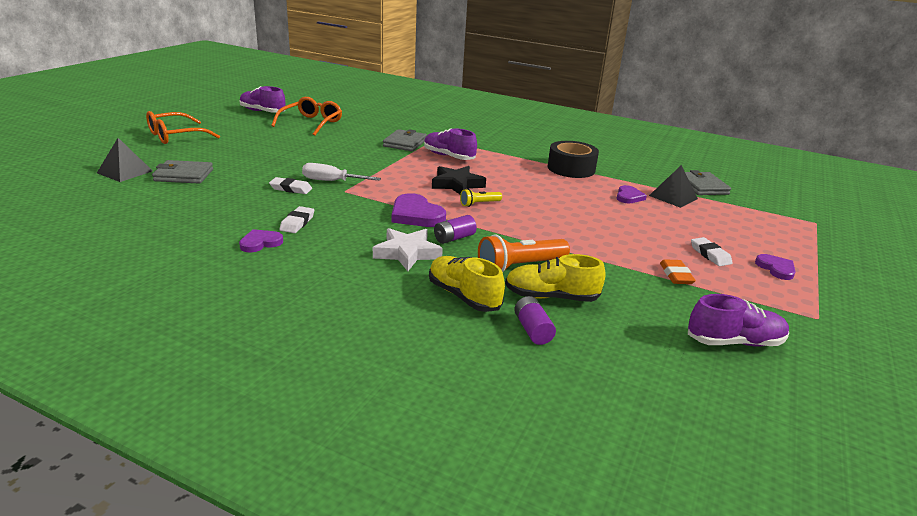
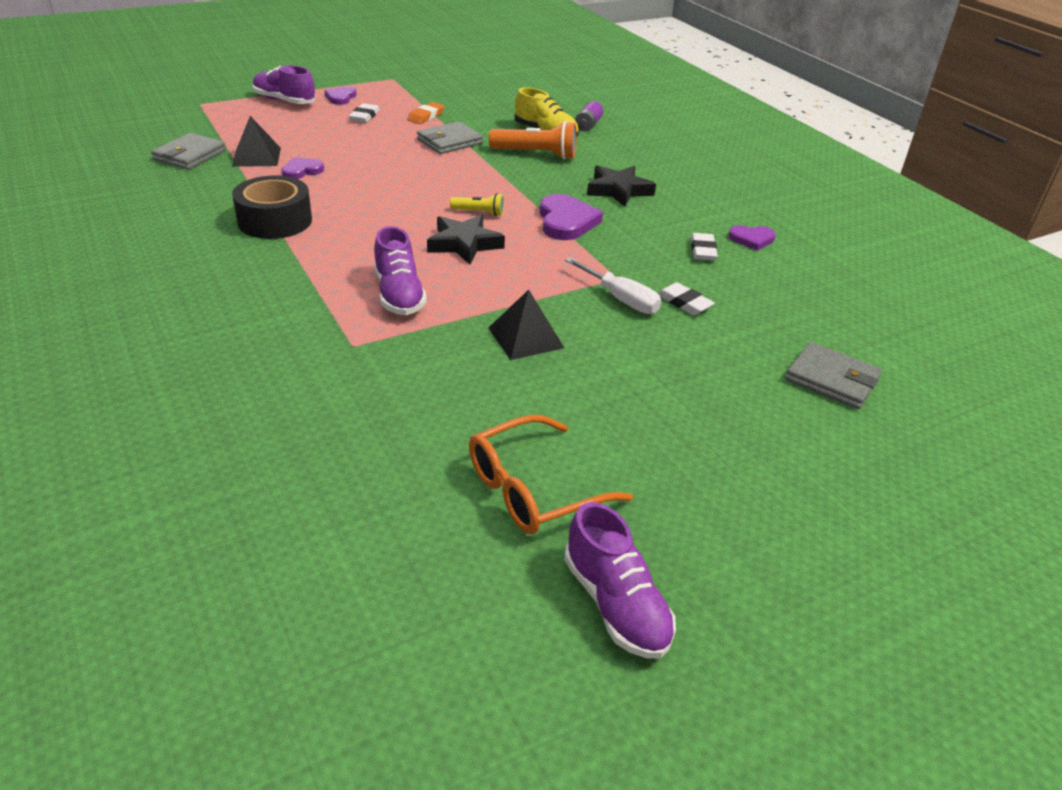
camera: 145 degrees left, 10 degrees up
(125, 172) = (928, 419): black pyramid -> black pyramid (526, 337)
(175, 136) = (852, 528): orange glasses -> none
(297, 223) = (703, 250): white eraser -> white eraser turned 45 degrees counterclockwise
(405, 143) = (423, 350): grey wallet -> grey wallet (449, 142)
(407, 253) = (618, 190): white star -> black star
(454, 238) = (559, 189): purple battery -> none
(463, 296) = (609, 152): yellow shoe -> none
(734, 342) = (473, 88): purple shoe -> purple shoe (284, 101)

